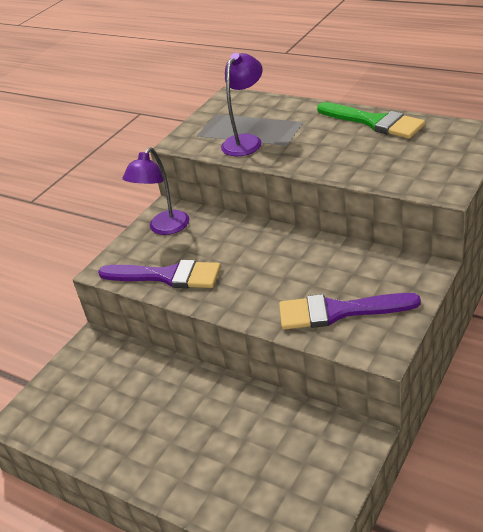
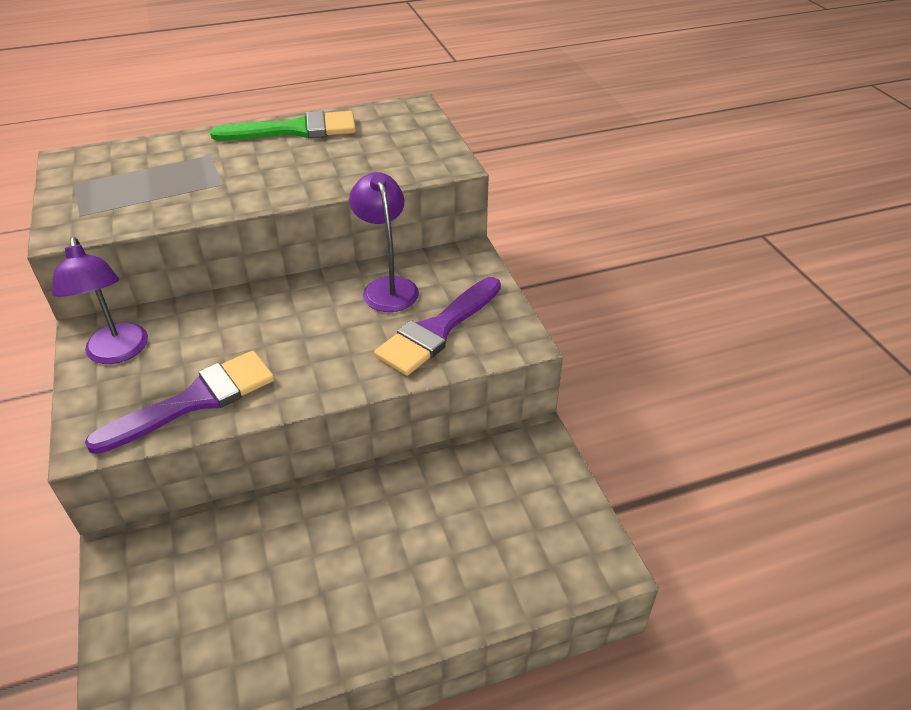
camera: 55 degrees left, 5 degrees up
(246, 141) = (164, 197): purple lamp -> purple lamp (387, 287)

